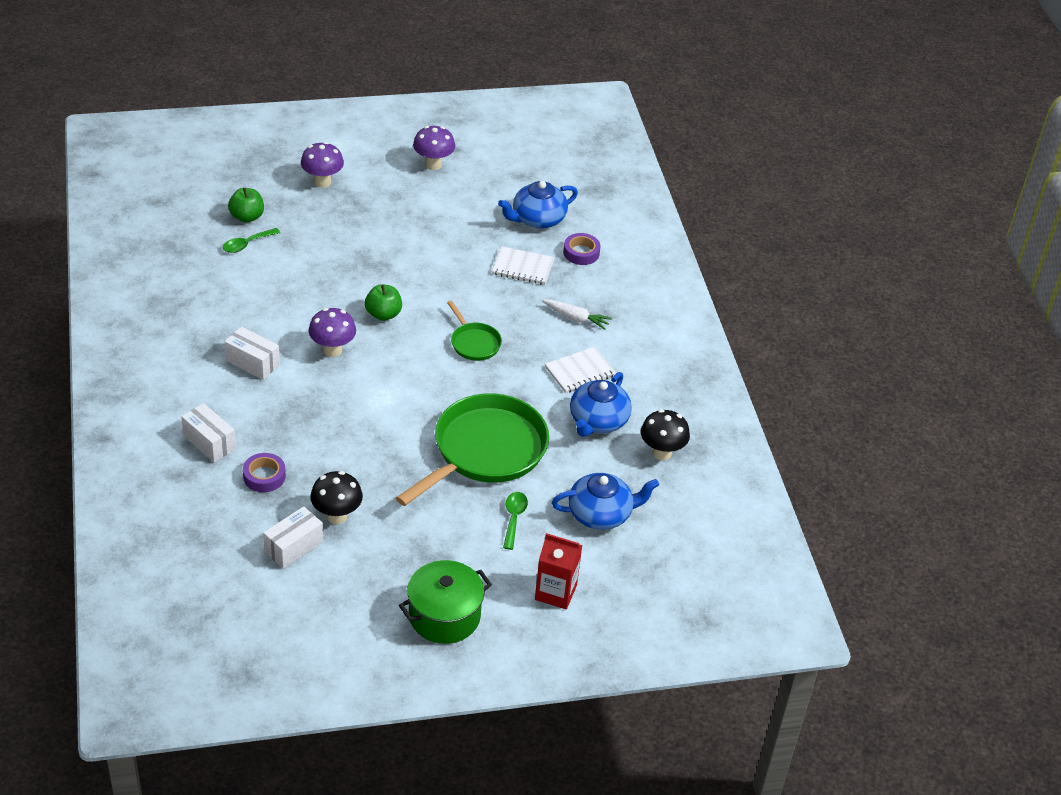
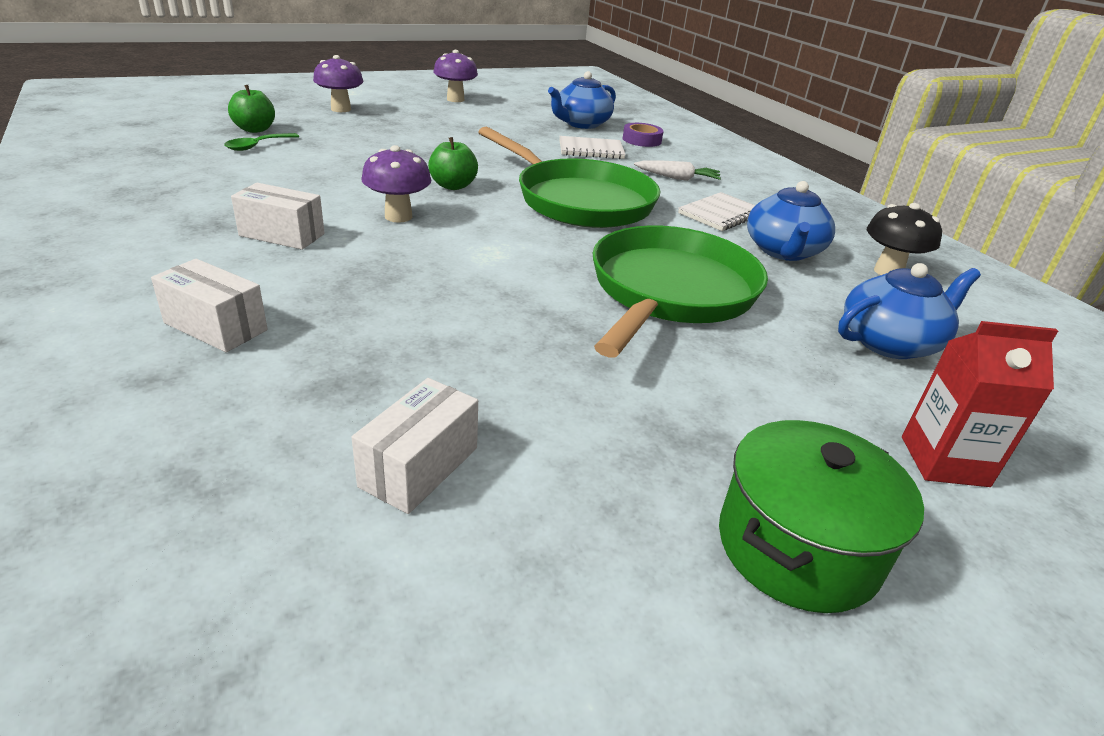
camera: 15 degrees left, 10 degrees down
(264, 476) = (328, 361): purple tape -> none
(336, 516) = (485, 401): black mushroom -> none
(474, 343) = (579, 200): green pan -> green pan, size x2.12
(514, 518) = (777, 364): green spoon -> none

